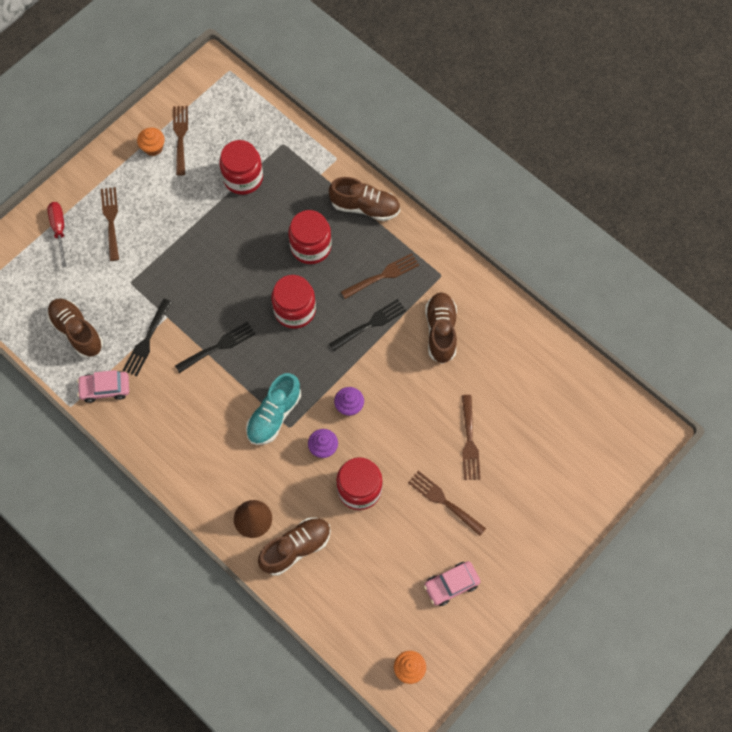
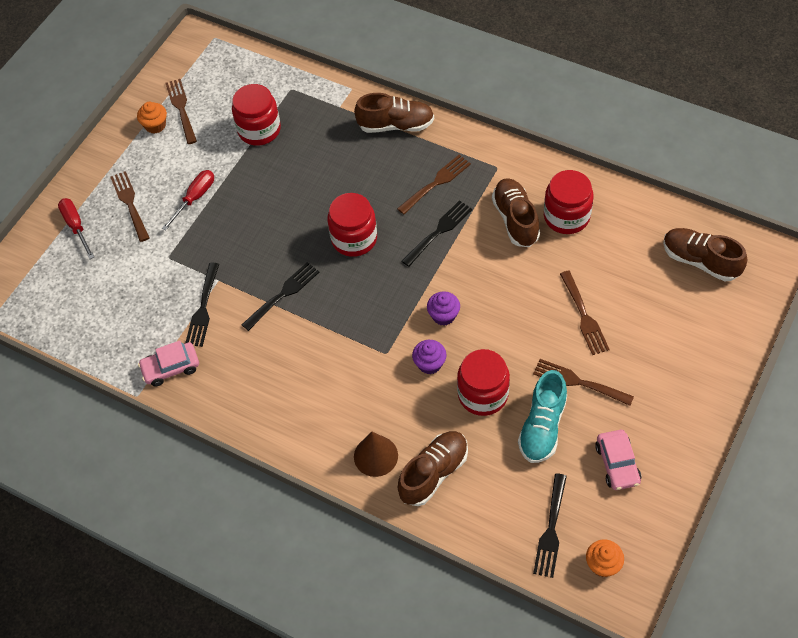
camera: 10 degrees left, 10 degrees down
(77, 332) = (123, 319): brown shoe -> brown shoe (700, 261)
(168, 231) = (195, 198): none -> red screwdriver
(274, 415) = (365, 345): turquoise shoe -> turquoise shoe (542, 426)
(311, 247) = (351, 175): red jar -> red jar (566, 216)
(377, 626) = (551, 529): none -> black fork
(451, 584) = (617, 464): pink car -> pink car turned 60 degrees counterclockwise

